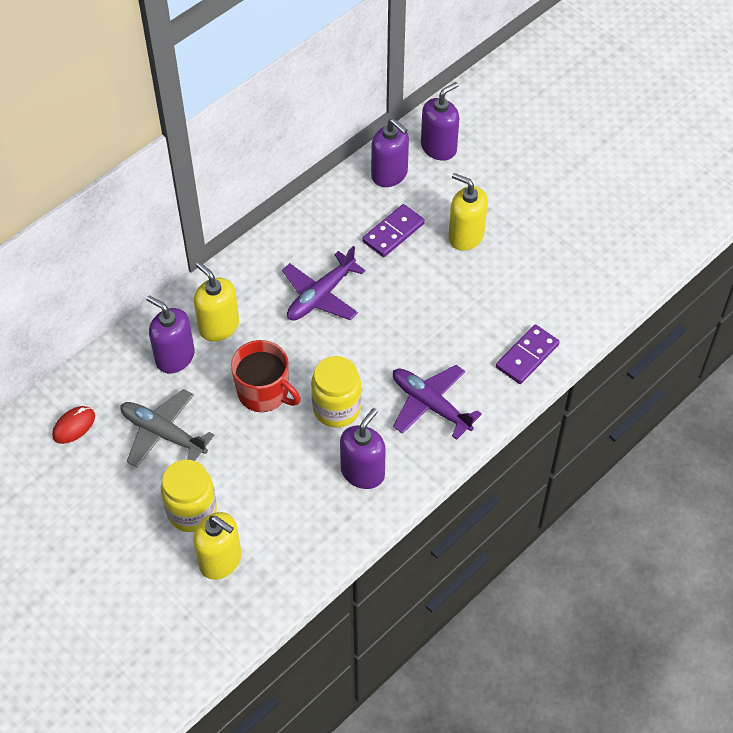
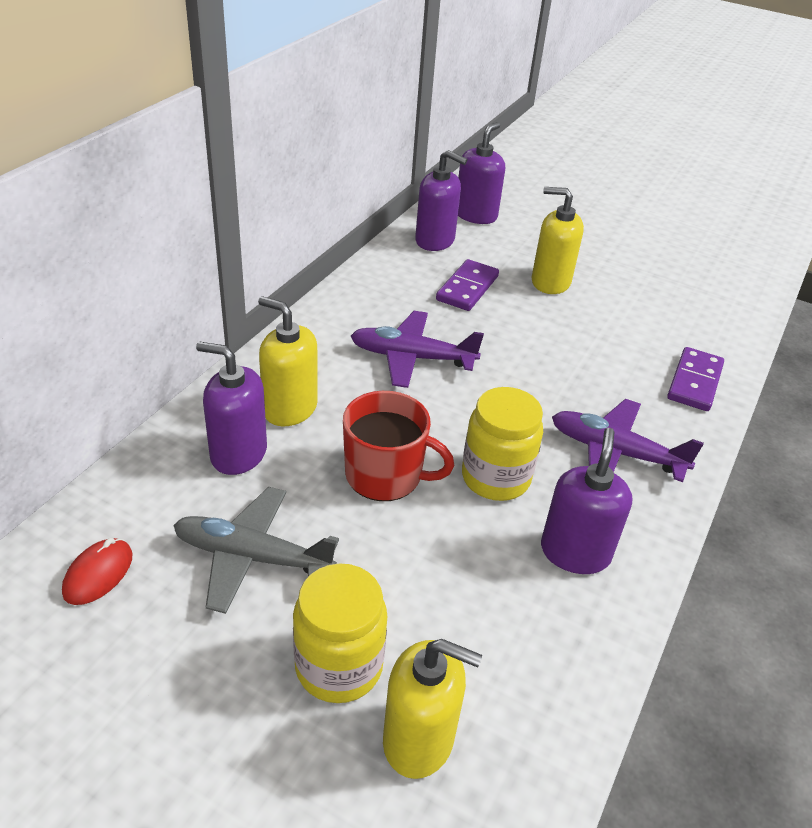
camera: 20 degrees left, 15 degrees down
(320, 296) = (411, 358): purple plane -> purple plane turned 75 degrees clockwise

